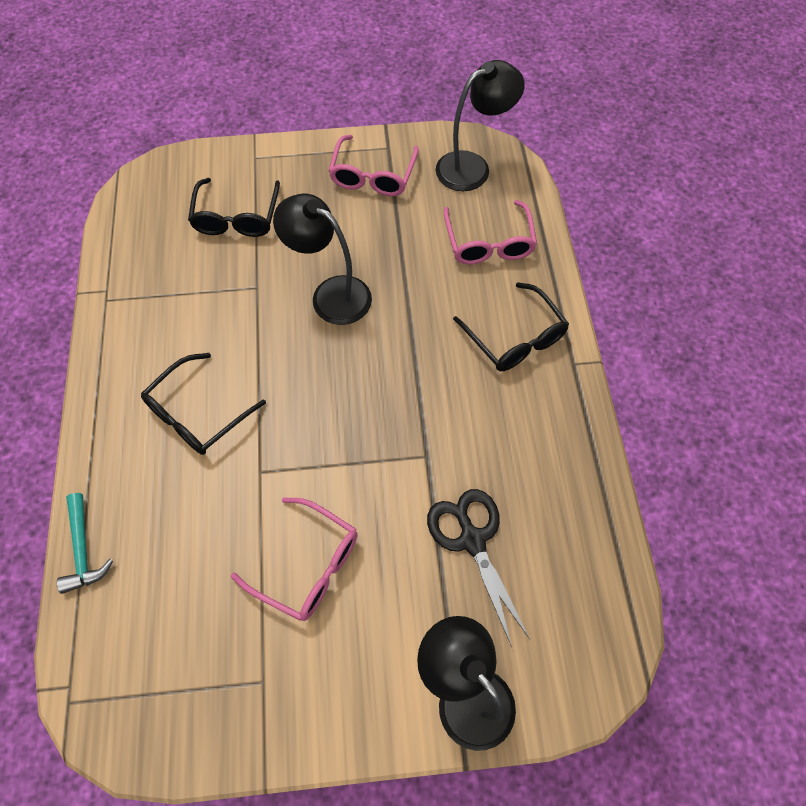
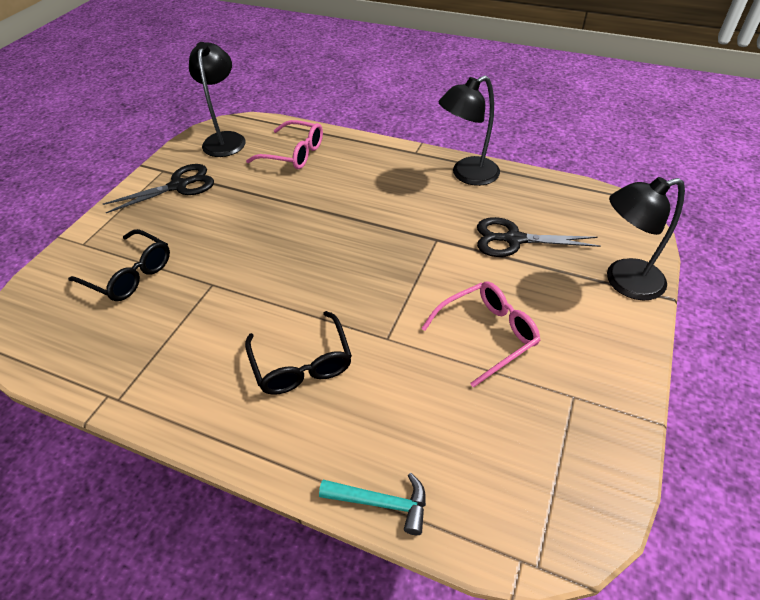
camera: 60 degrees left, 15 degrees down
(331, 294) = (261, 243): black lamp -> black lamp (467, 175)
(373, 176) = (179, 186): pink glasses -> black scissors
(515, 338) = (377, 168): black glasses -> none

